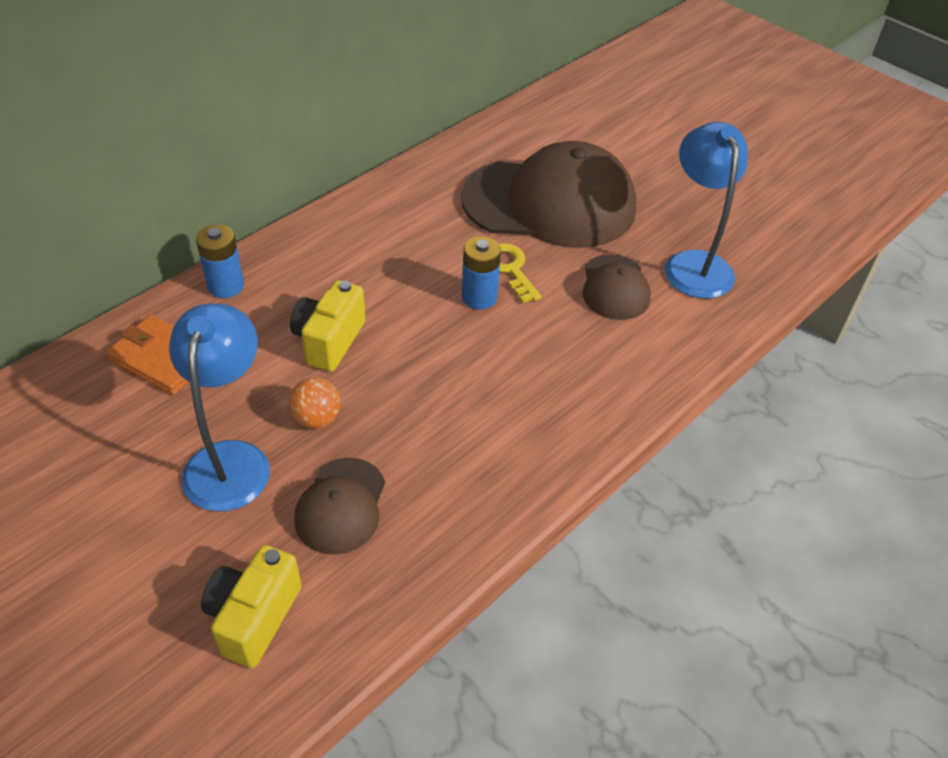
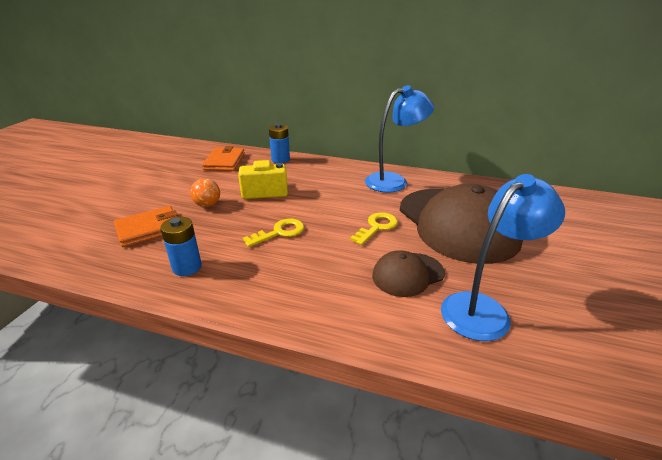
camera: 65 degrees right, 15 degrees down
(231, 459) = (170, 193): blue lamp -> blue lamp (394, 181)
(254, 617) = (70, 228): yellow camera -> none
(341, 506) = (149, 229): brown cap -> orange wallet
(458, 361) = (279, 232): none -> yellow key
(479, 297) = (340, 224): blue battery -> blue battery (187, 267)

